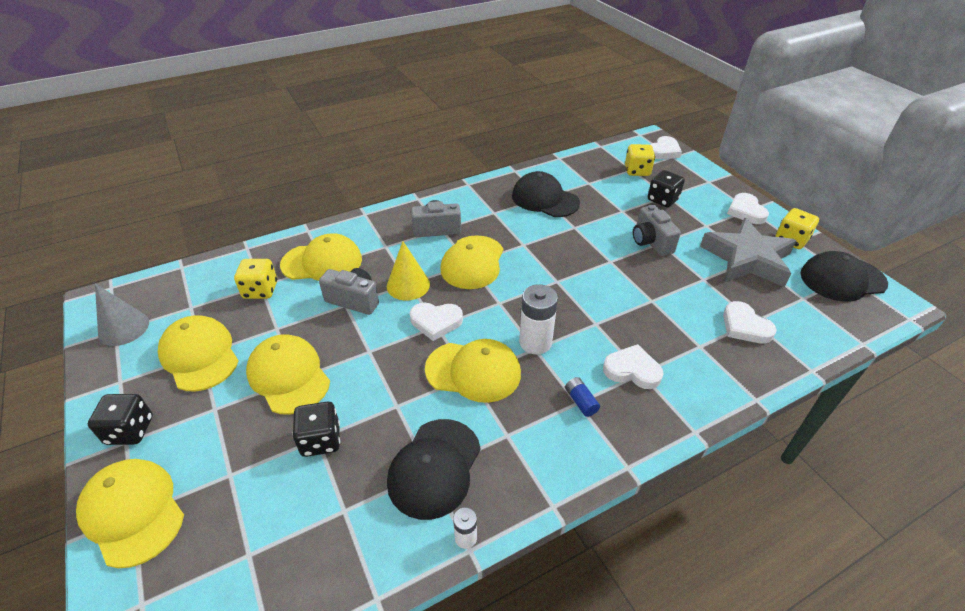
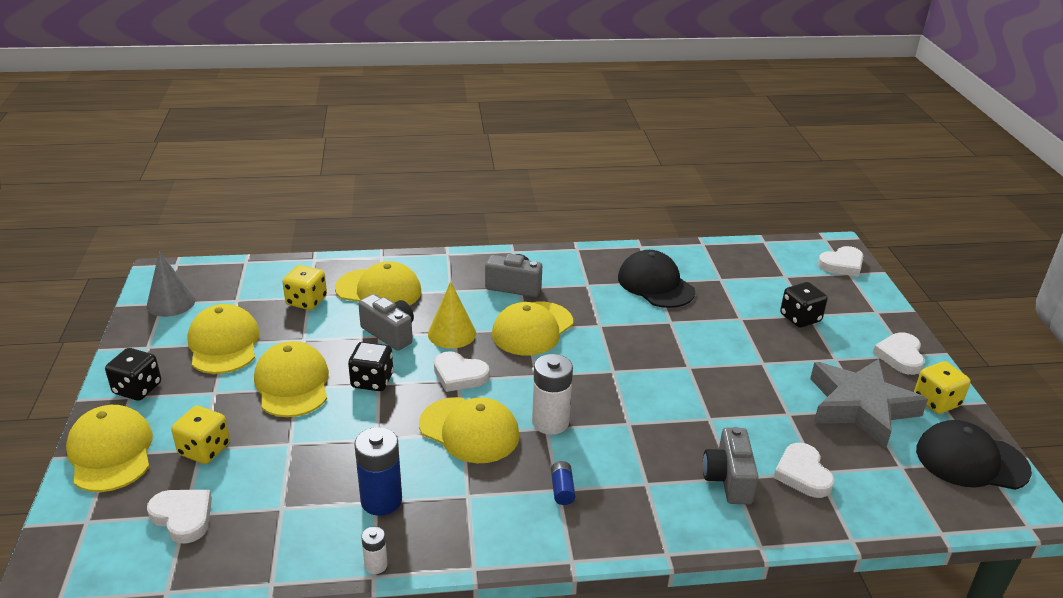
camera: 20 degrees right, 10 degrees down
(320, 440) = (292, 445): black dice -> black dice (372, 381)
(434, 468) = (381, 500): black cap -> blue battery
(632, 370) = (638, 478): white heart -> white heart (183, 517)
(637, 171) = (790, 279): yellow dice -> yellow dice (204, 449)
(651, 242) = (752, 359): grey camera -> grey camera (728, 479)

